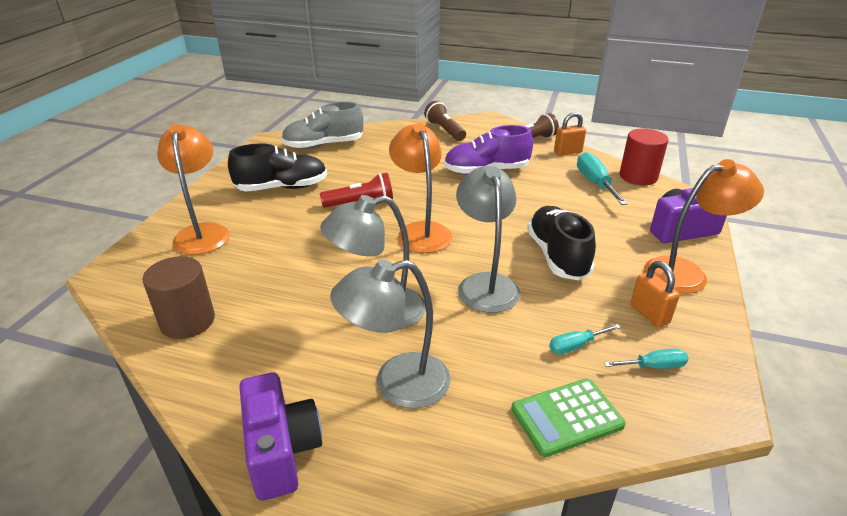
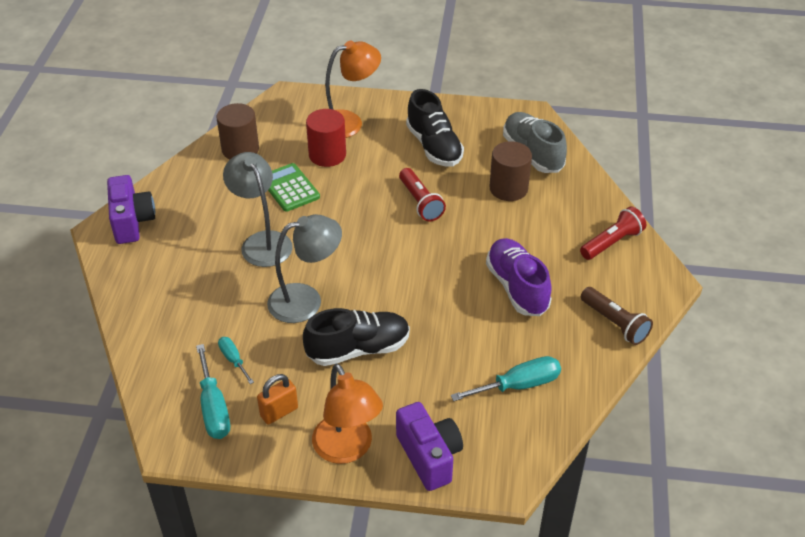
camera: 80 degrees right, 10 degrees up
(282, 451) = (132, 222): purple camera -> purple camera turned 75 degrees counterclockwise
(363, 160) = (508, 188): none -> brown cylinder
(397, 384) = (187, 263): grey lamp -> none
(421, 231) = (380, 250): orange lamp -> none
(445, 130) = (612, 242): brown flashlight -> red flashlight
(566, 417) = (160, 353): green calculator -> green calculator (289, 188)
(568, 152) = (596, 361): orange padlock -> none
(638, 176) = (550, 429): red cylinder -> red cylinder (327, 155)
(654, 366) = (213, 408): turquoise screwdriver -> turquoise screwdriver, size x1.71

